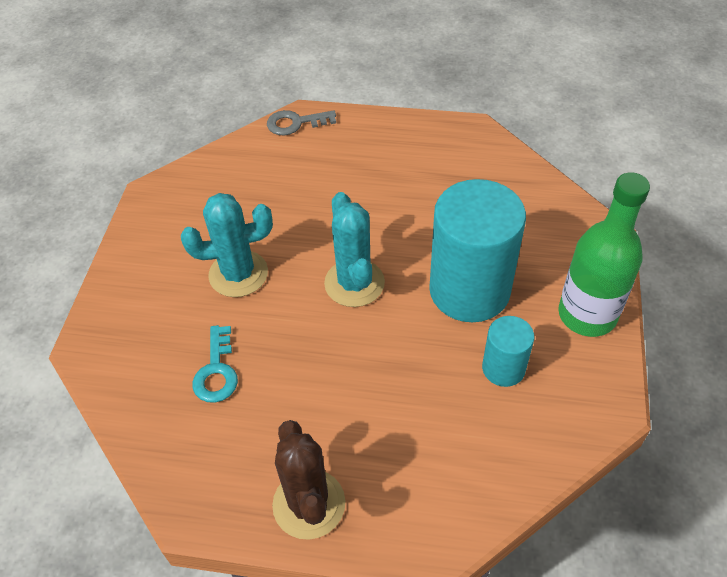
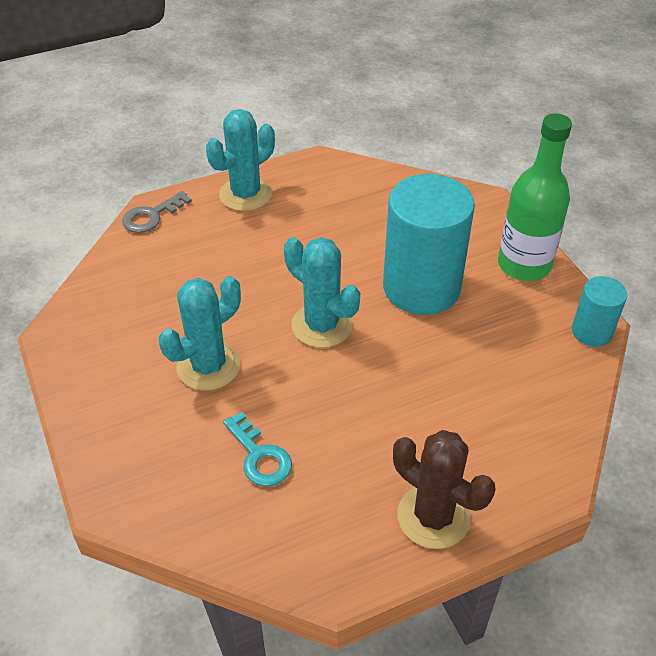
camera: 35 degrees left, 5 degrees down
(385, 135) = (245, 194): none -> turquoise cactus
(503, 368) = (496, 333): turquoise cylinder -> turquoise cylinder (591, 332)

